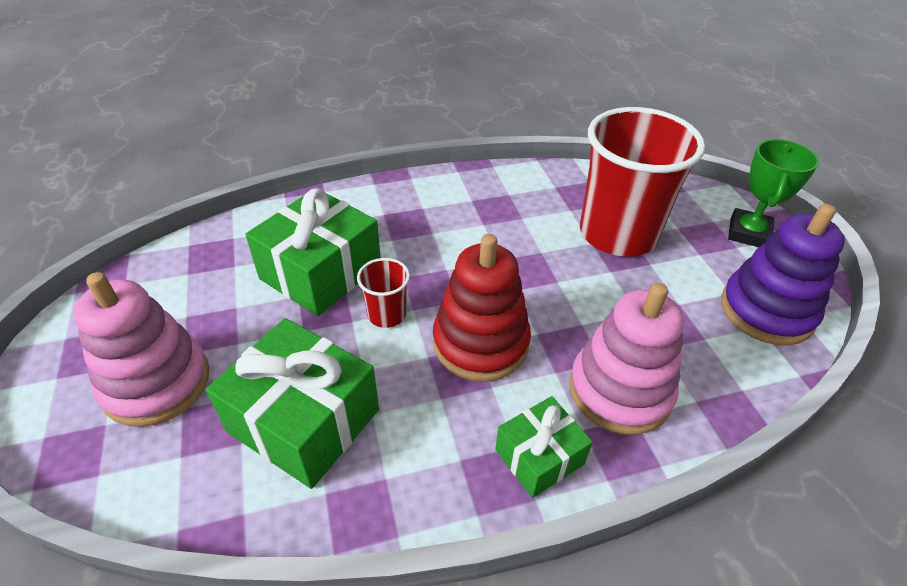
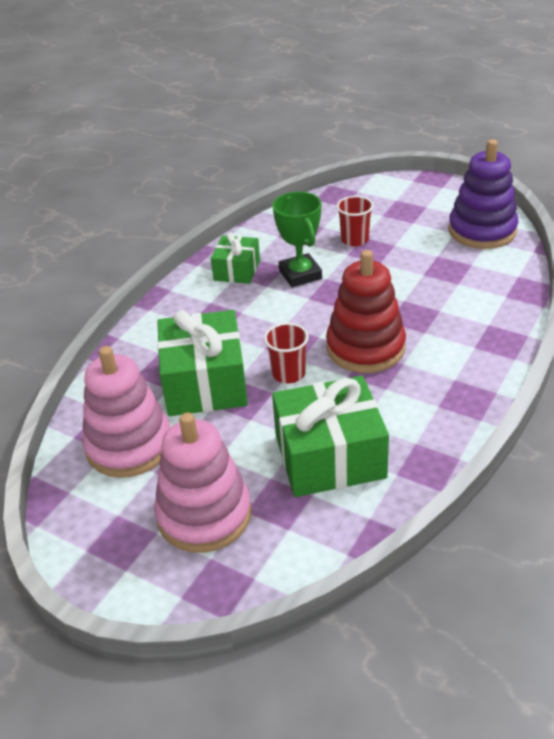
camera: 40 degrees left, 5 degrees down
(539, 457) = (472, 374): green gift -> green gift (237, 270)
(618, 234) = (354, 240): red cup -> red cup, size x0.43
(620, 391) = (467, 317): pink stacking toy -> pink stacking toy (129, 445)
(748, 233) = (422, 195): green trophy -> green trophy (300, 275)

